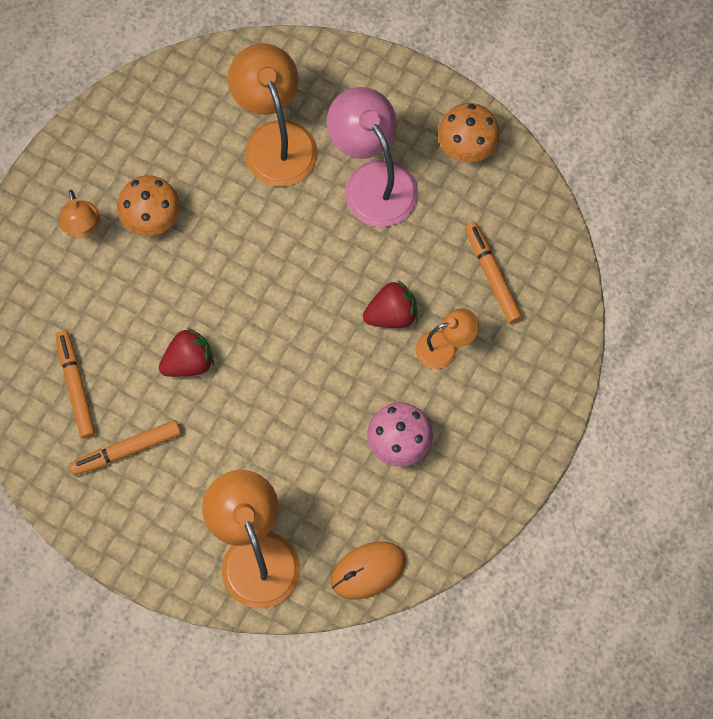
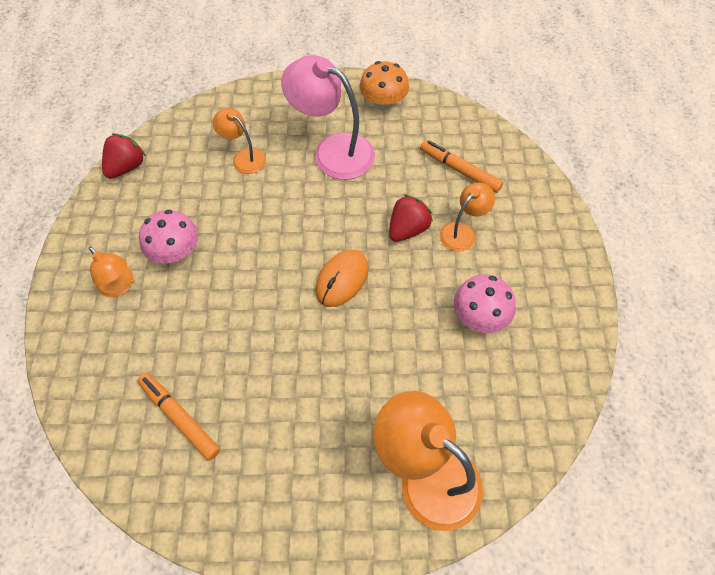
camera: 30 degrees left, 10 degrees down
(126, 450) = (256, 449): orange marker -> none
(151, 217) = (176, 252): orange mushroom -> pink mushroom
(188, 362) = (269, 344): red strawberry -> red strawberry (127, 167)
(275, 139) = (244, 157): orange lamp -> orange lamp, size x0.54
(368, 571) = (530, 433): orange mouse -> orange mouse (342, 279)

